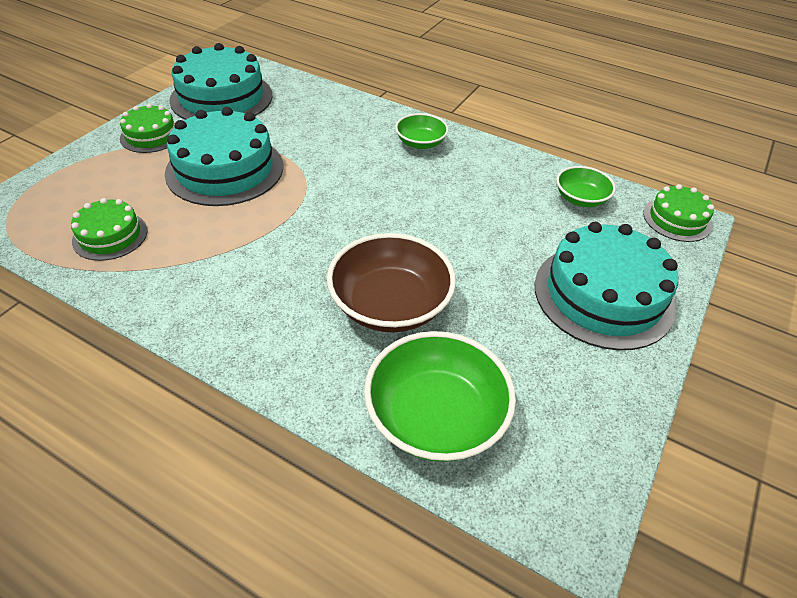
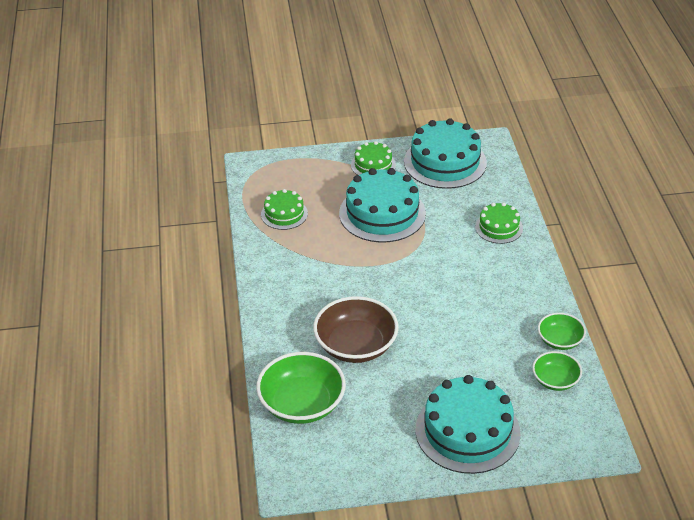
camera: 55 degrees right, 5 degrees down
(420, 143) = (517, 274): green bowl -> green bowl (560, 340)
(676, 219) = (594, 438): green cake -> green cake (499, 227)

